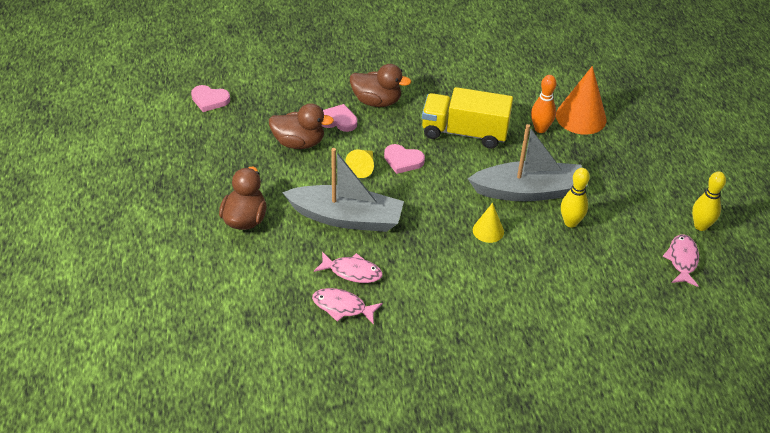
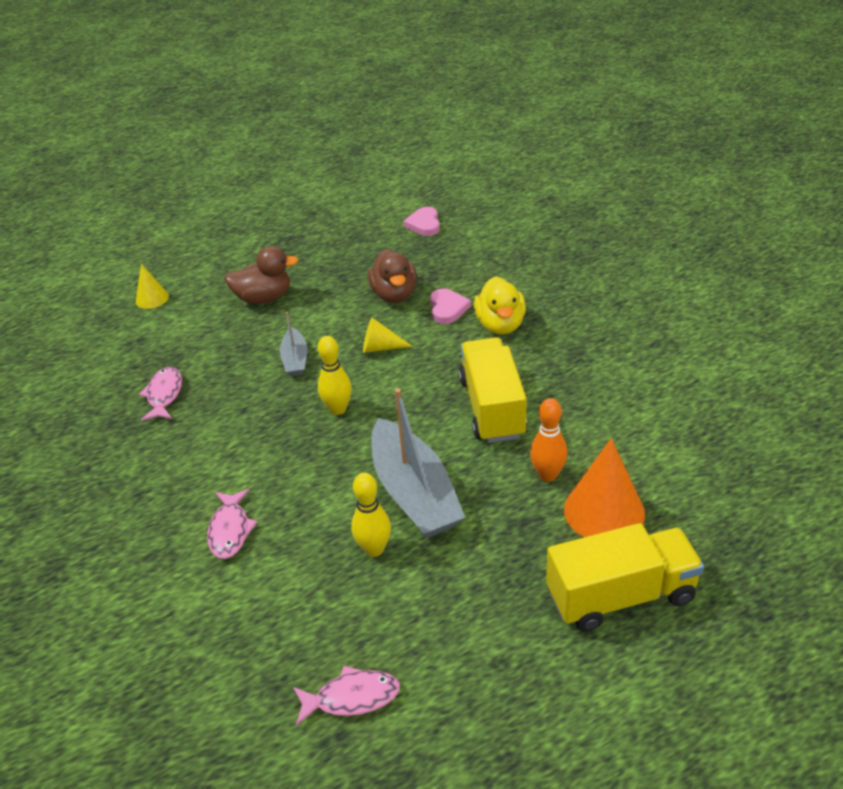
camera: 75 degrees right, 5 degrees down
(346, 218) = (295, 359): grey boat -> grey boat, size x0.51
(352, 272) = (216, 387): pink fish -> pink fish (230, 530)
(377, 101) = (500, 325): brown duck -> yellow duck
(403, 161) = (409, 373): pink heart -> none
(488, 230) = (323, 474): yellow cone -> yellow cone (152, 298)
(645, 133) = (621, 595): none -> yellow truck
(700, 226) = (439, 710): yellow bowling pin -> yellow bowling pin (338, 409)

